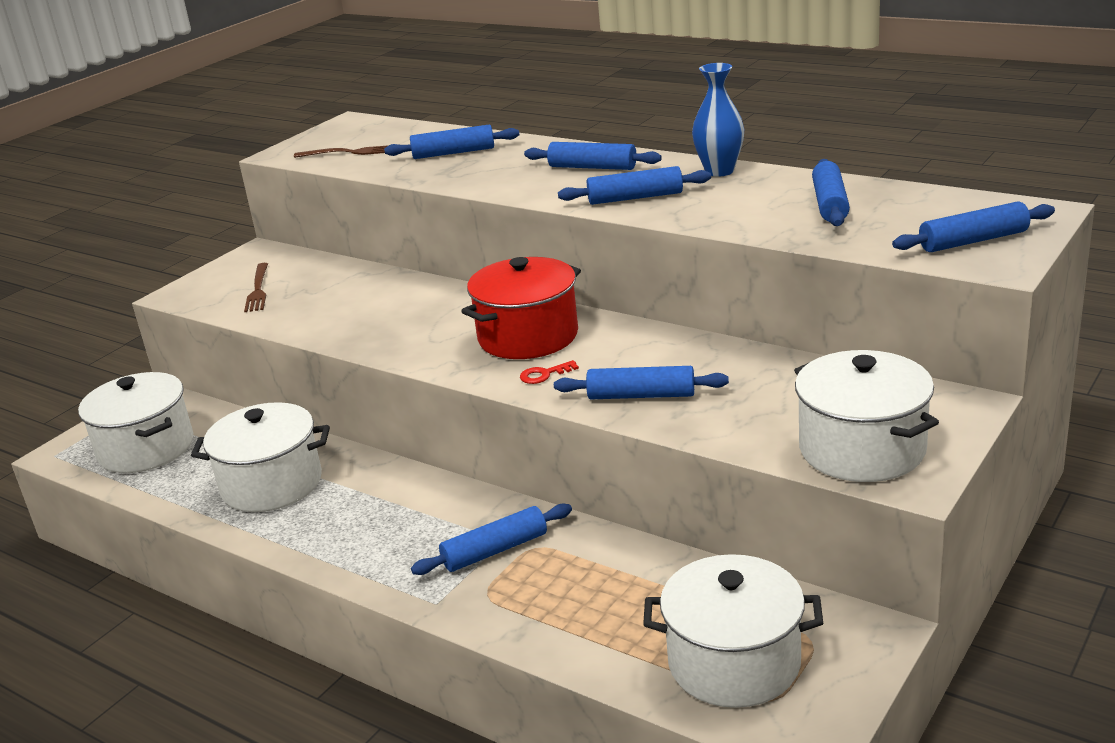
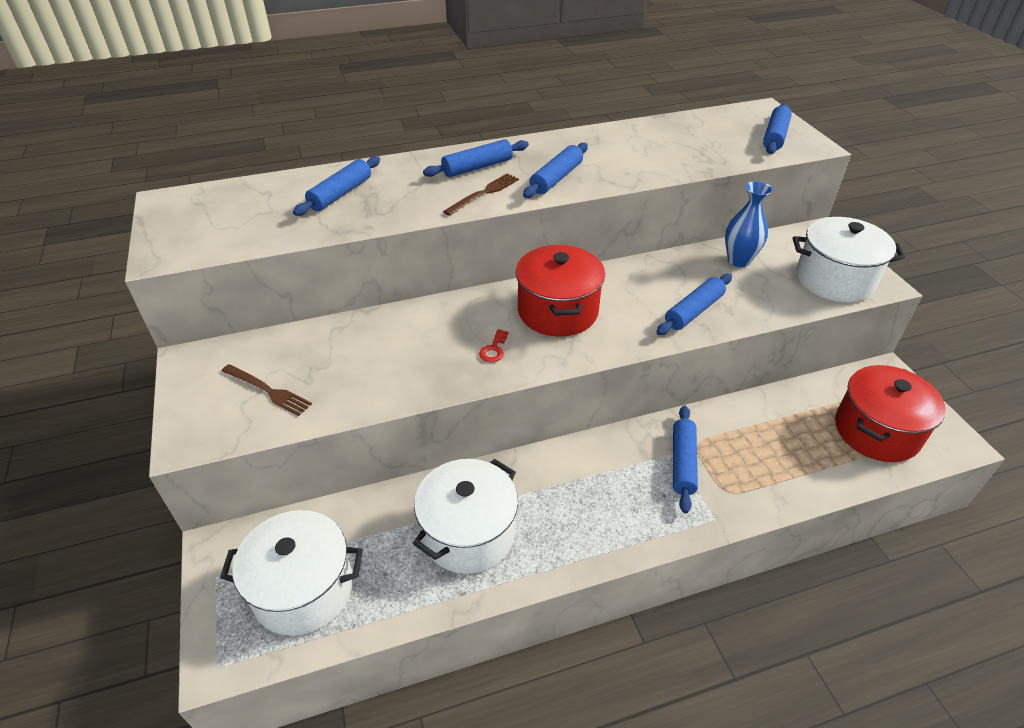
camera: 55 degrees left, 15 degrees up
(349, 152) = (237, 228): brown fork -> brown fork (483, 193)
(544, 374) = (619, 330): red key -> red key (494, 349)
(719, 171) = (563, 141): blue vase -> blue vase (738, 260)
(734, 663) = (876, 431): white pot -> red pot
(829, 204) = (668, 140): blue rolling pin -> none

